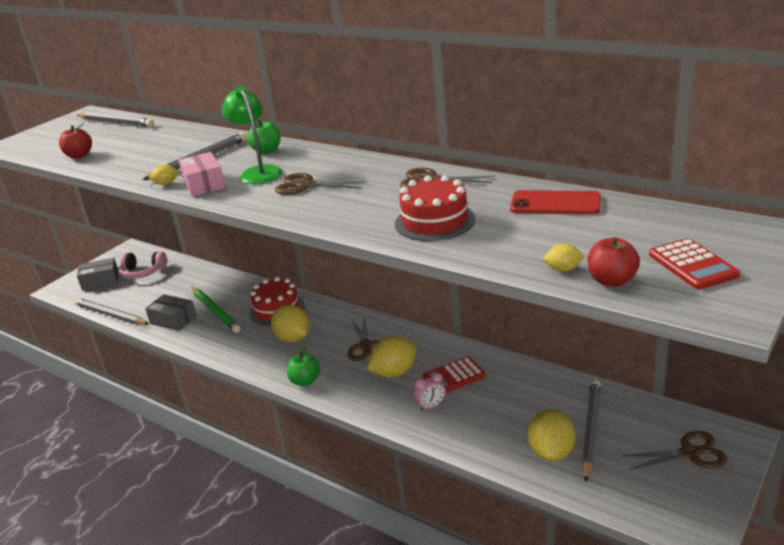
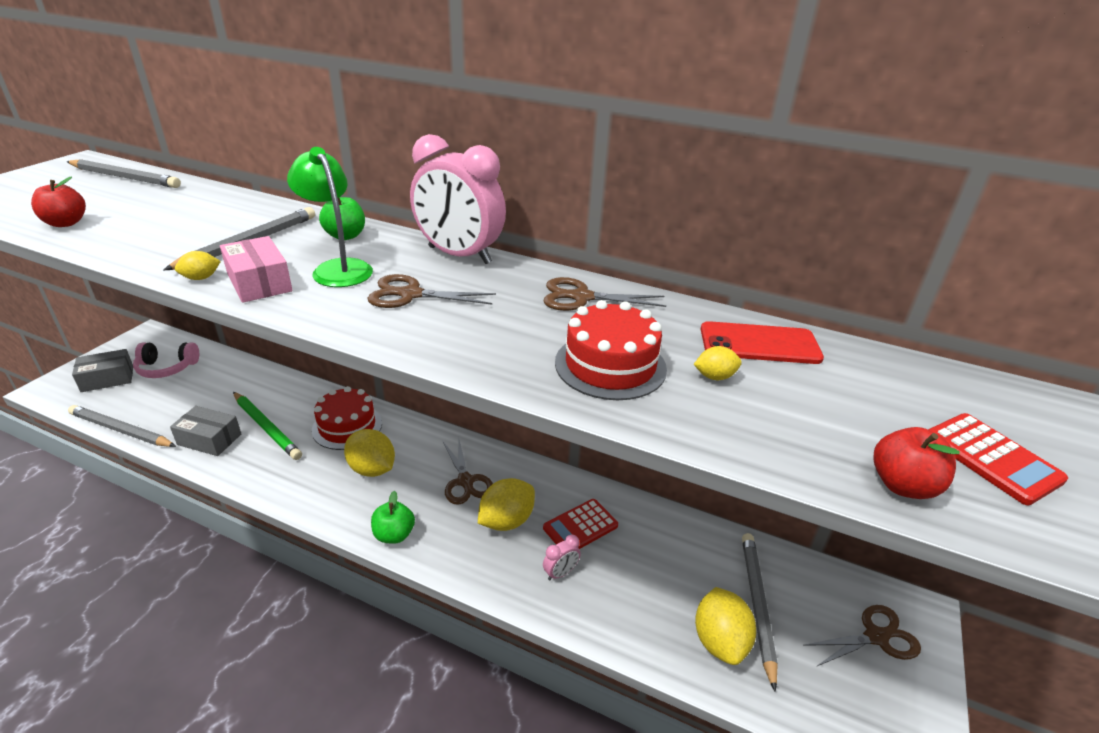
camera: 15 degrees left, 5 degrees up
(347, 158) = (459, 255): none -> pink clock
(563, 269) = (825, 461): yellow lemon -> yellow lemon (714, 377)

